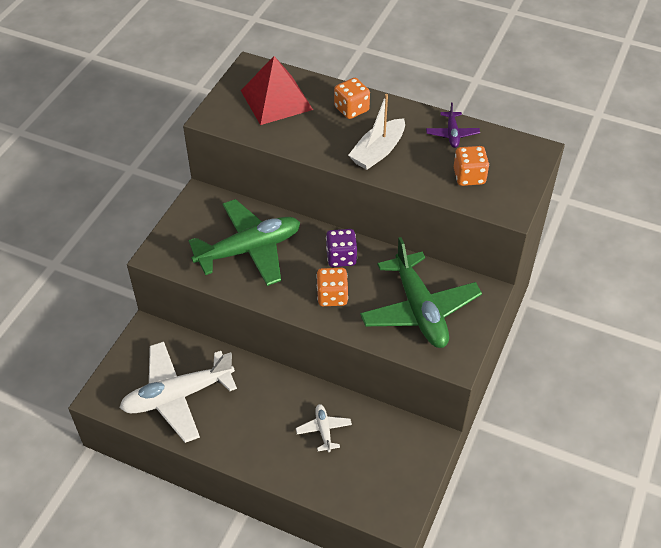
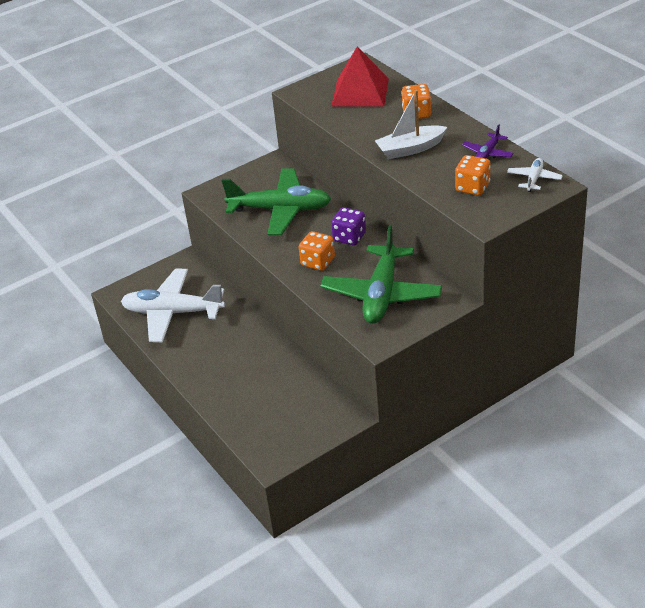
camera: 35 degrees right, 10 degrees down
(324, 430) = (264, 376): white plane -> white plane (534, 179)

